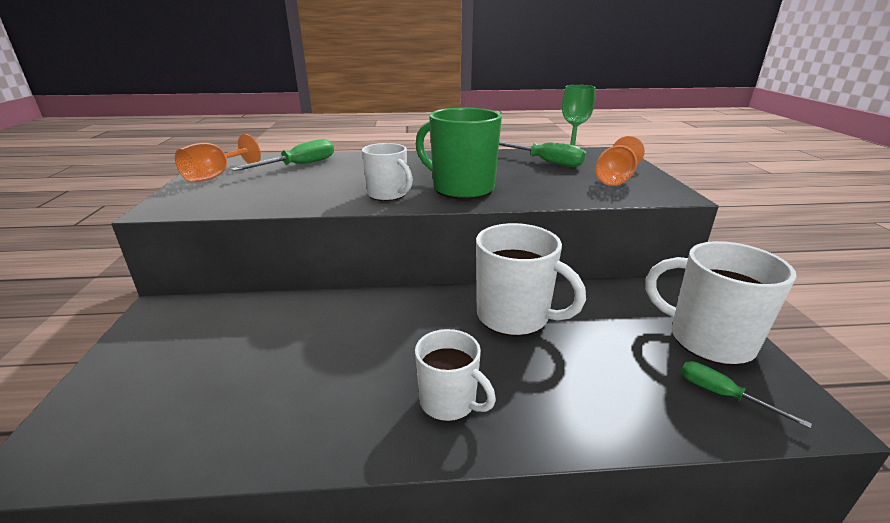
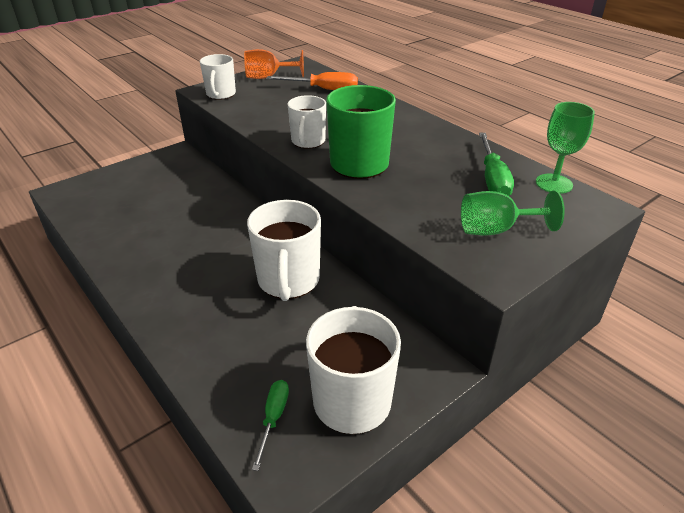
camera: 55 degrees right, 10 degrees up
(299, 165) = (323, 89): green screwdriver -> orange screwdriver
(449, 402) = (172, 287): white mug -> white mug (220, 94)
(615, 179) = (496, 230): orange goblet -> green goblet

